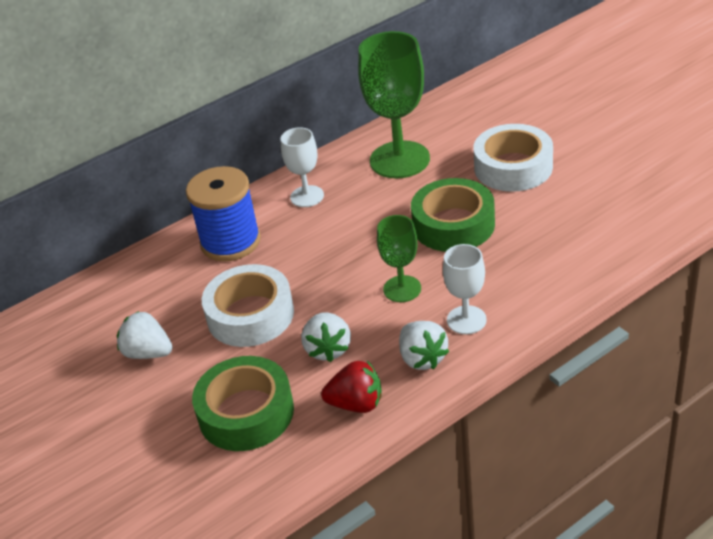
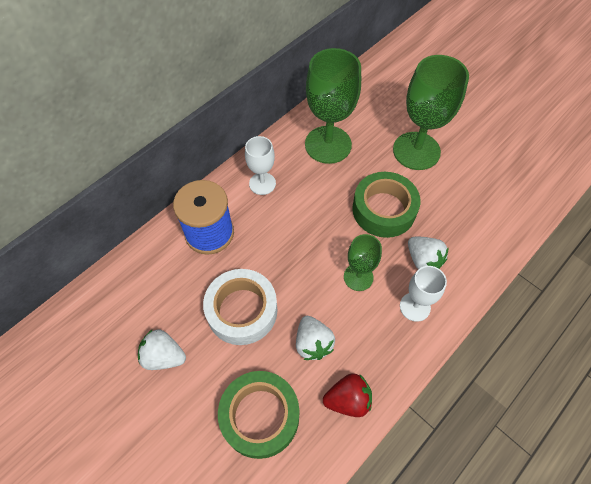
camera: 15 degrees left, 20 degrees up
(422, 358) = (389, 348): white strawberry -> white strawberry (423, 260)
(513, 167) = (416, 151): white tape -> green goblet

